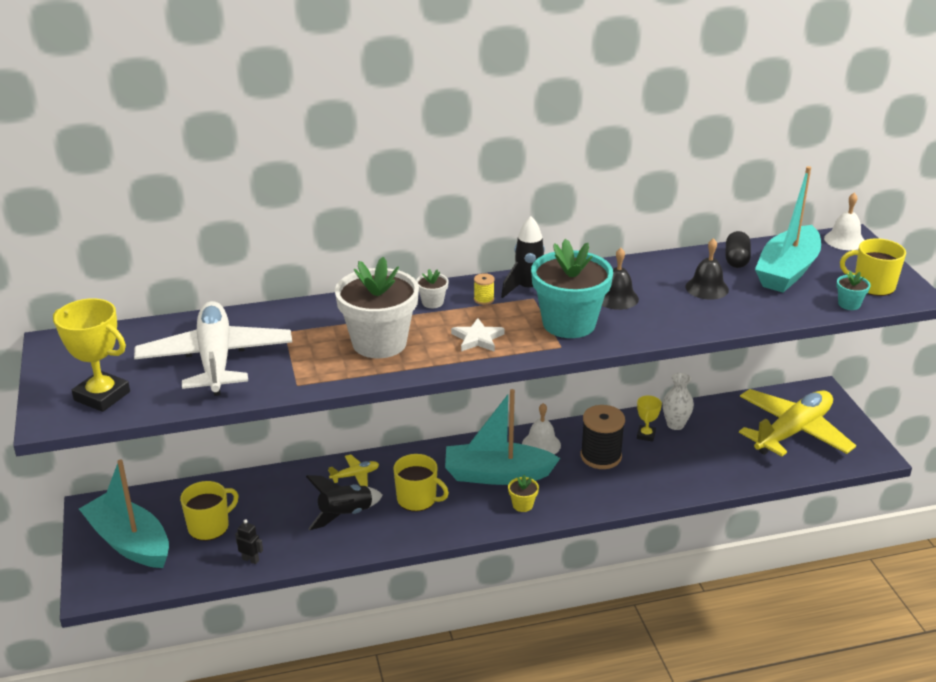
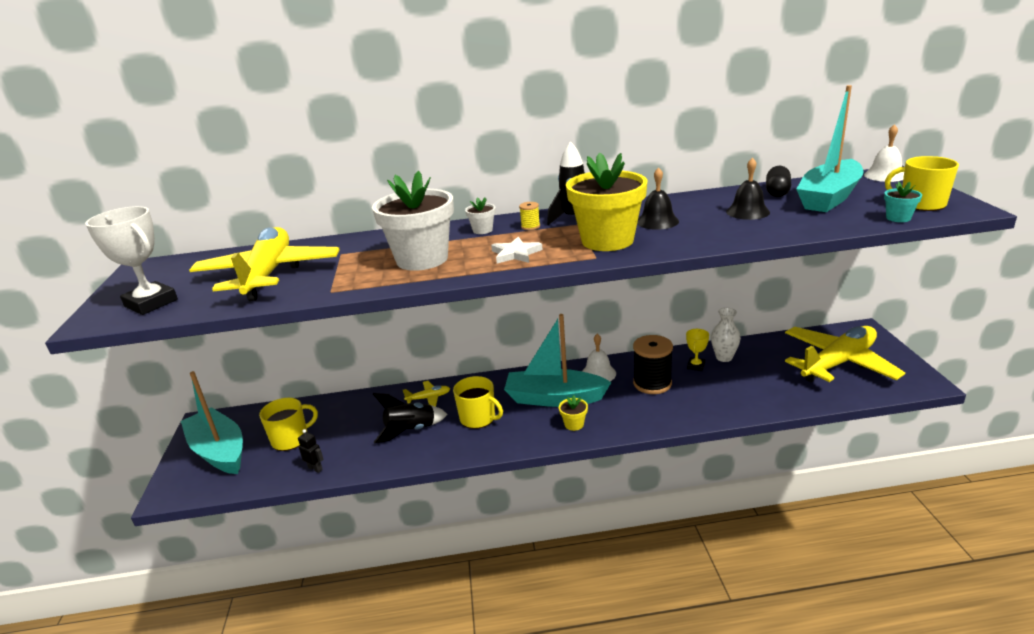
camera: 10 degrees right, 5 degrees down
(102, 396) = (151, 303): yellow trophy -> white trophy
(215, 359) = (268, 275): white plane -> yellow plane
(569, 323) = (607, 240): turquoise flower pot -> yellow flower pot

